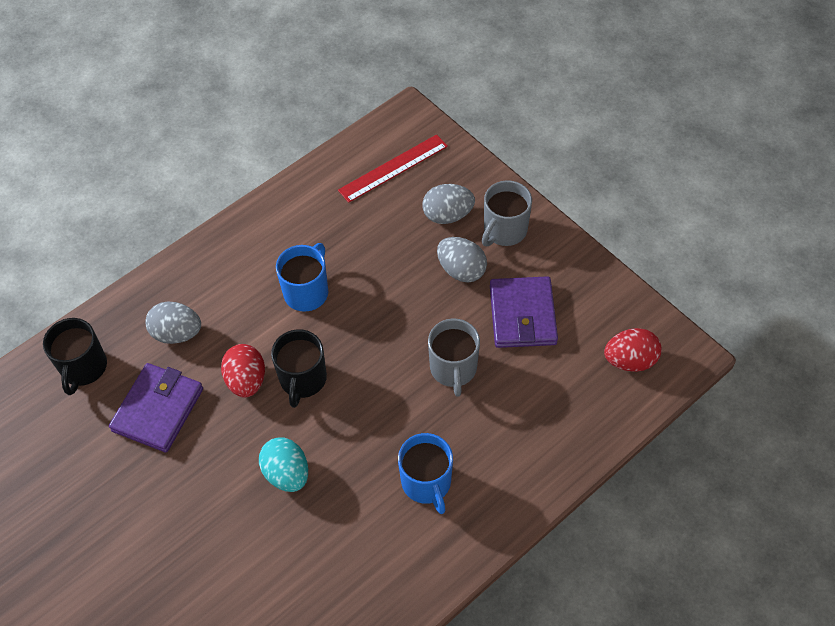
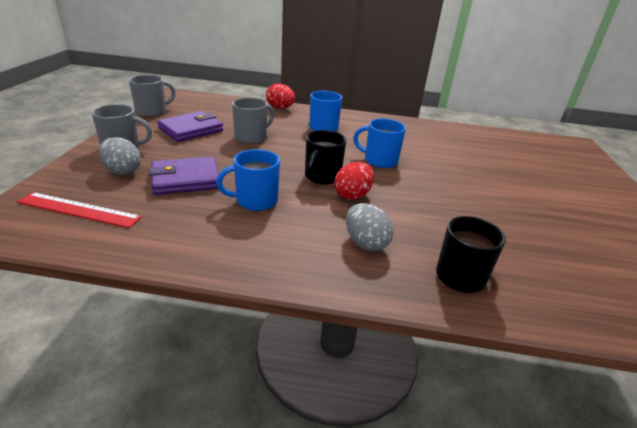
camera: 135 degrees left, 25 degrees down
(158, 410) = (424, 220): purple wallet -> purple wallet (185, 179)
(287, 473) = (379, 161): turquoise egg -> blue mug
(303, 379) = (322, 177): black mug -> black mug turned 150 degrees clockwise
(461, 270) = (173, 153): grey egg -> none
(615, 297) = (152, 112): none -> grey mug
(630, 360) = (192, 103): red egg -> red egg (280, 108)

